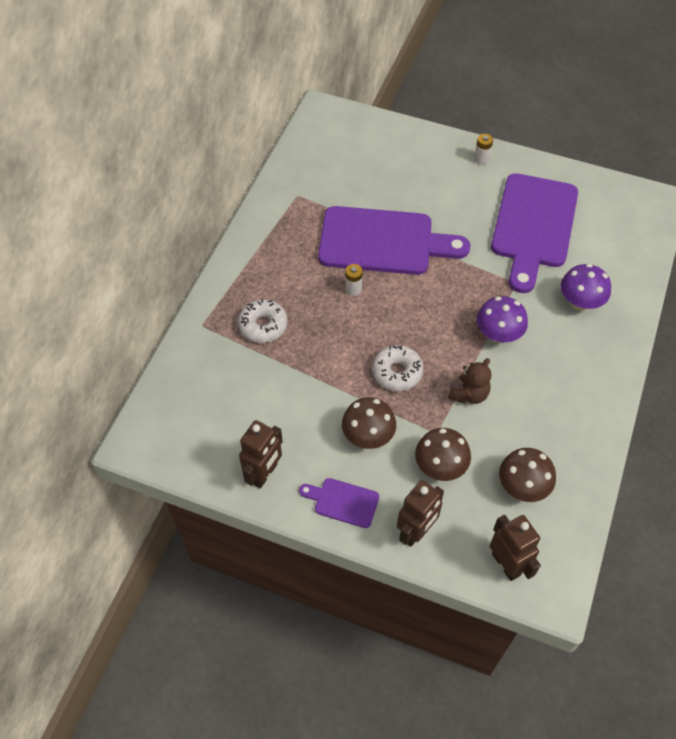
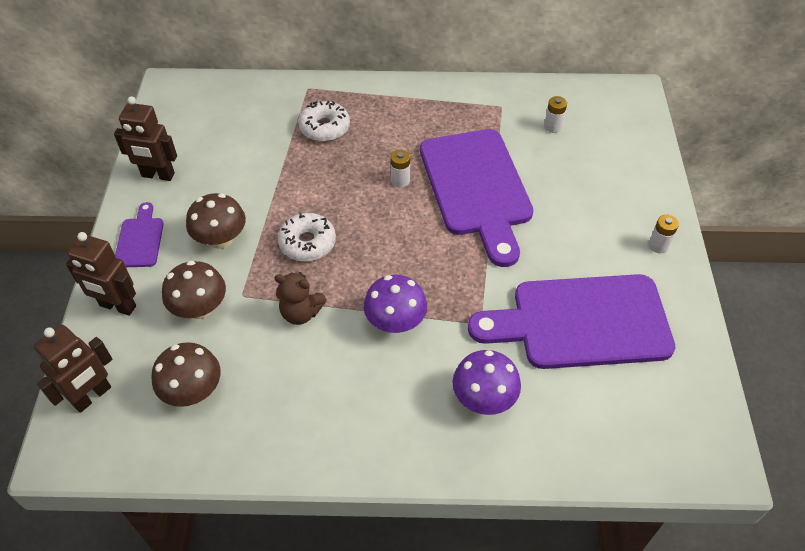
camera: 70 degrees right, 5 degrees down
(337, 172) = (552, 127): none -> white battery

